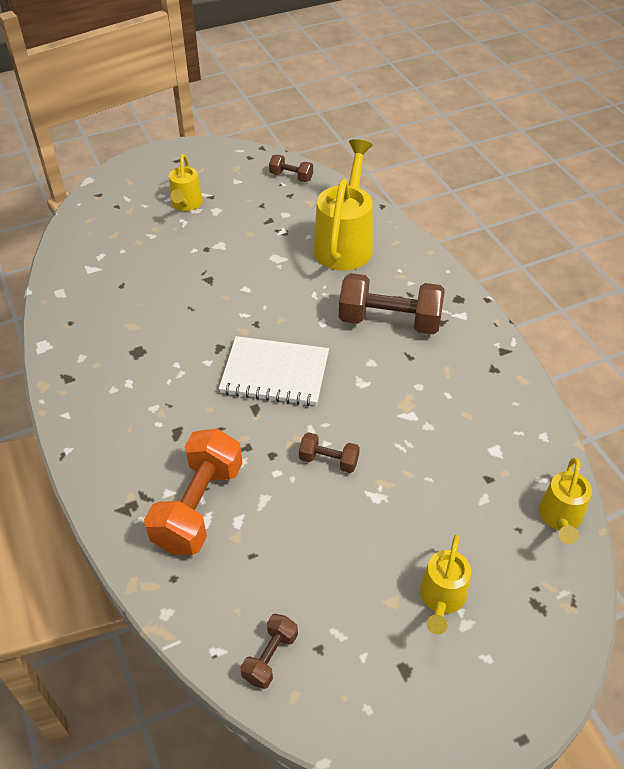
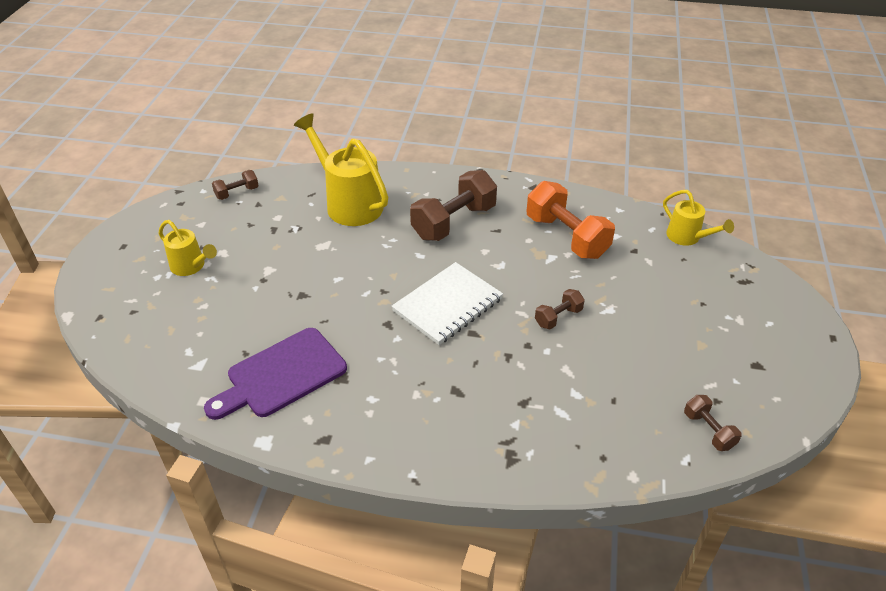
camera: 55 degrees left, 5 degrees down
(114, 317) = (281, 375): none -> purple cutting board
(198, 506) = (544, 411): orange dumbbell -> orange dumbbell (566, 237)
(441, 599) = (713, 320): yellow watering can -> none

